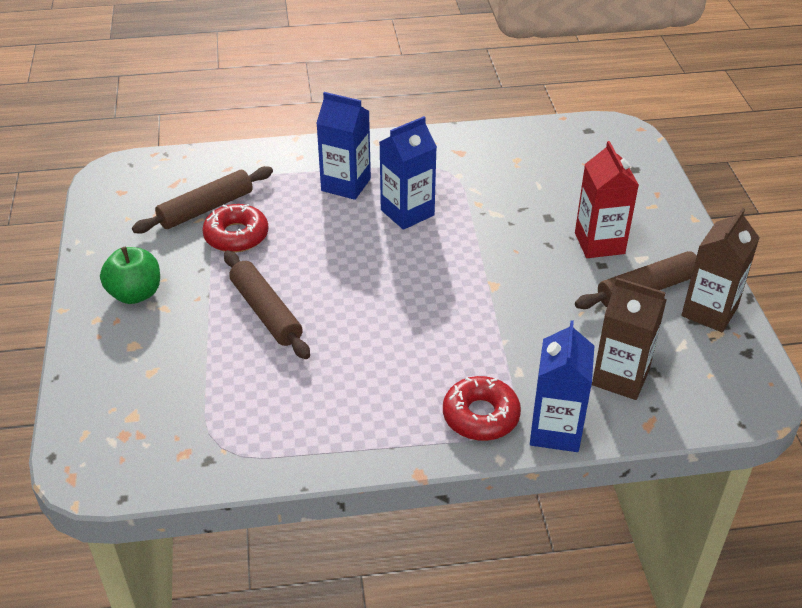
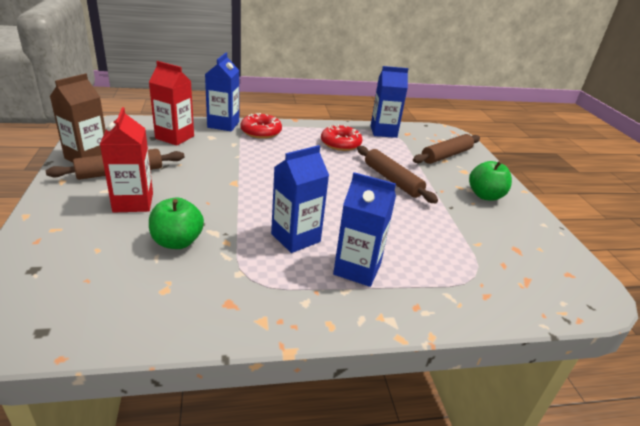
camera: 175 degrees right, 10 degrees down
(206, 209) = (479, 253): brown rolling pin -> brown rolling pin (446, 155)
(235, 452) = (383, 132): none -> blue carton
(236, 236) = (438, 228): red donut -> red donut (340, 143)
(527, 200) = (177, 242): none -> green apple
(620, 377) = (174, 137): brown carton -> red carton

